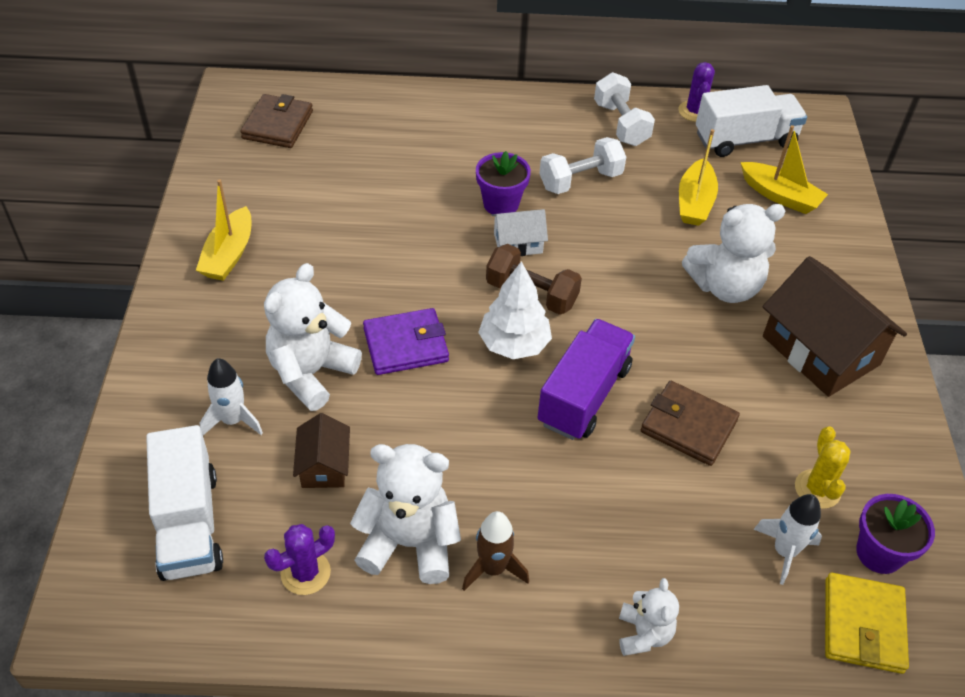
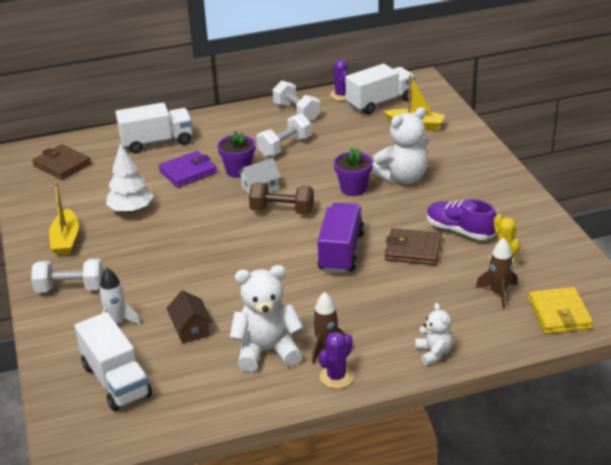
camera: 15 degrees left, 15 degrees down
(200, 340) = (70, 288): none -> white dumbbell
(278, 125) = (62, 165): brown wallet -> brown wallet turned 45 degrees counterclockwise
(305, 573) = (207, 383): purple cactus -> purple cactus (336, 377)
(311, 373) = (157, 286): white teddy bear -> none
(406, 345) = (213, 256): purple wallet -> purple wallet (188, 172)
(414, 122) = (157, 142): none -> white truck
(514, 344) = (284, 238): white tree -> white tree (131, 210)
(695, 202) = (363, 141): yellow boat -> none
(770, 412) = (459, 231): none -> purple shoe
(784, 551) = (498, 293): white rocket -> brown rocket
(820, 350) = (475, 194): brown house -> none
(879, 553) = (553, 279): purple flower pot -> purple flower pot (353, 189)

